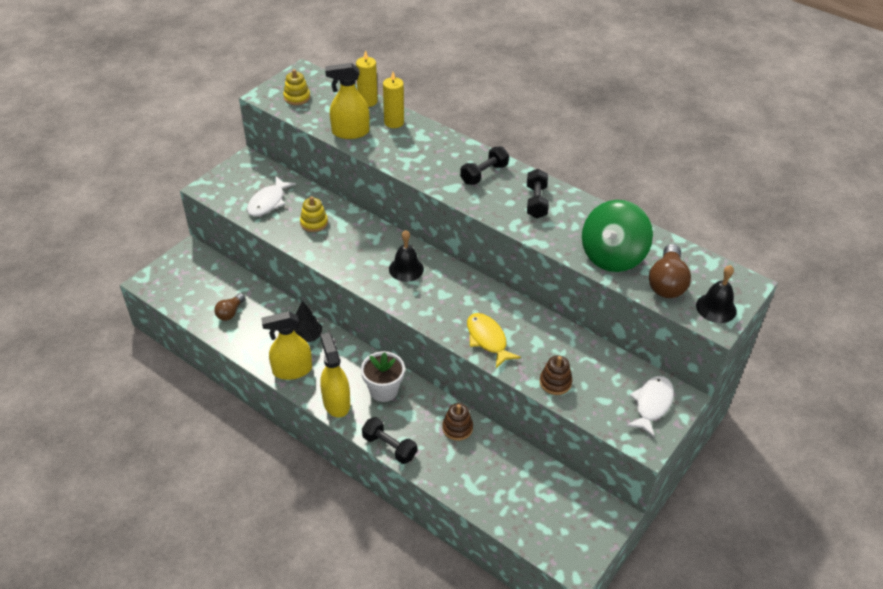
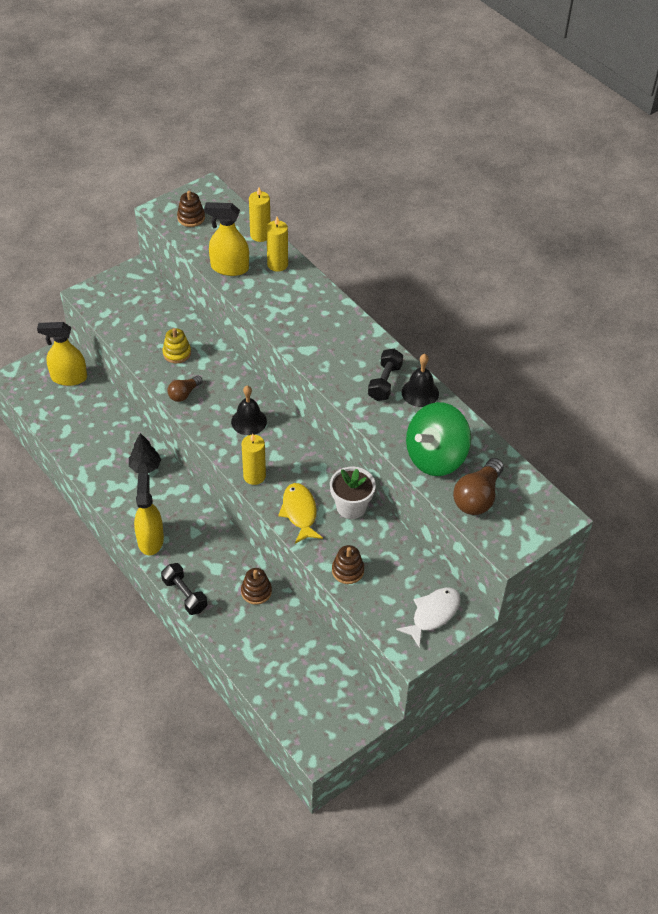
camera: 15 degrees right, 5 degrees up
(230, 312) = (81, 426): brown light bulb -> brown light bulb (184, 394)
(268, 202) = (140, 321): white fish -> none
(292, 370) = (120, 498): yellow spray bottle -> yellow spray bottle (69, 378)
(297, 97) = (191, 218): yellow stacking toy -> brown stacking toy
(383, 390) = (199, 537): white flower pot -> white flower pot (351, 507)
(431, 316) = (254, 476): none -> yellow candle
(484, 174) = (345, 341): black dumbbell -> none
(716, 308) = (515, 534): black bell -> black bell (420, 392)

